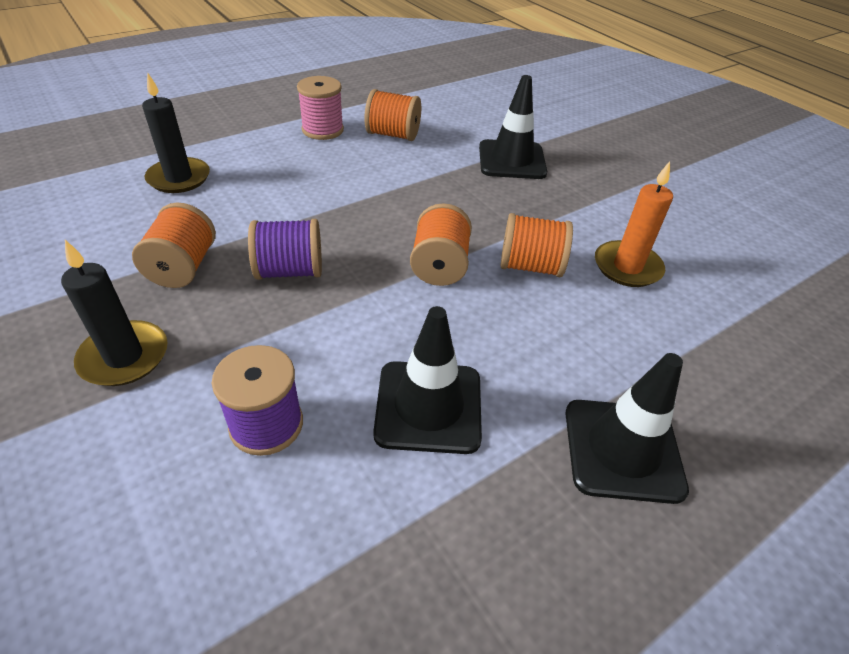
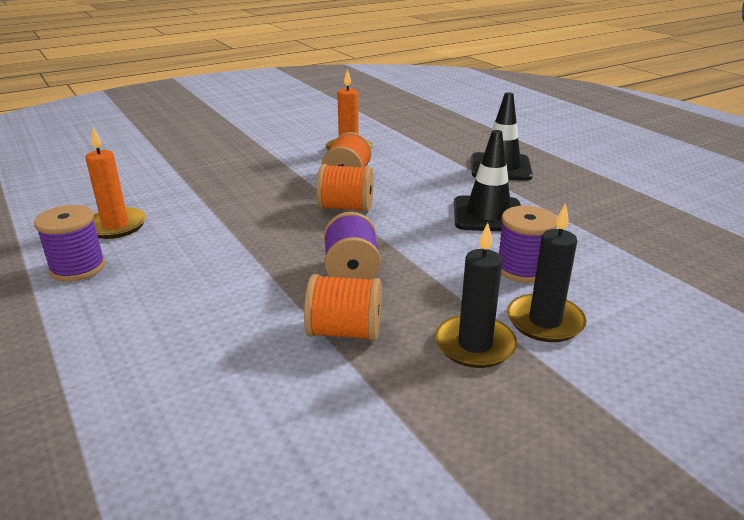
camera: 85 degrees left, 15 degrees down
(179, 178) = (155, 364): black candle -> black candle (545, 321)
(322, 130) = (78, 268): pink spool -> purple spool
(393, 135) = (115, 226): orange spool -> orange candle
(512, 160) = (195, 174): black traffic cone -> none

